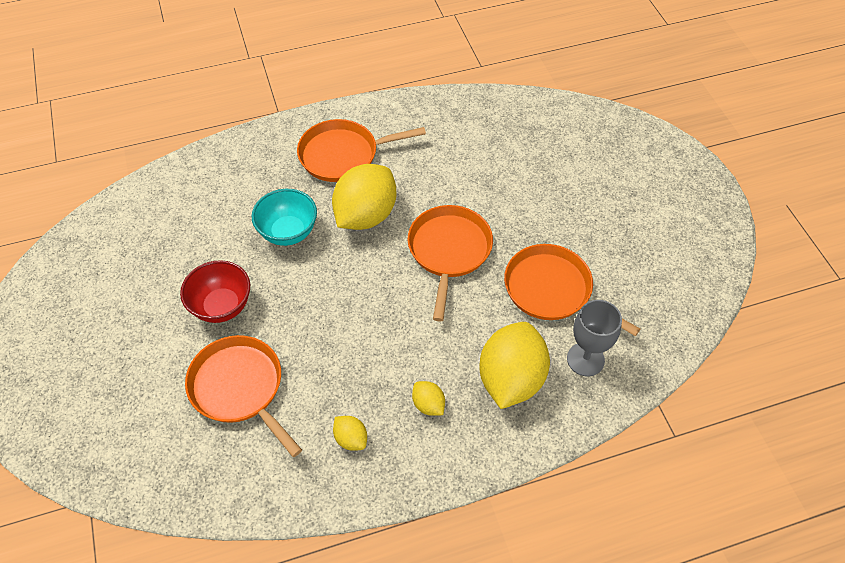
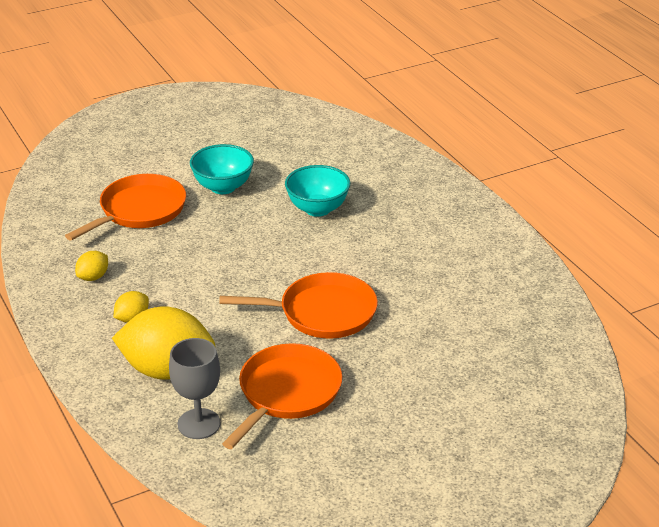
camera: 80 degrees right, 20 degrees down
(222, 306) = (223, 187): red bowl -> turquoise bowl
(343, 155) = (432, 227): orange pan -> none
(366, 215) = (354, 252): yellow lemon -> none

